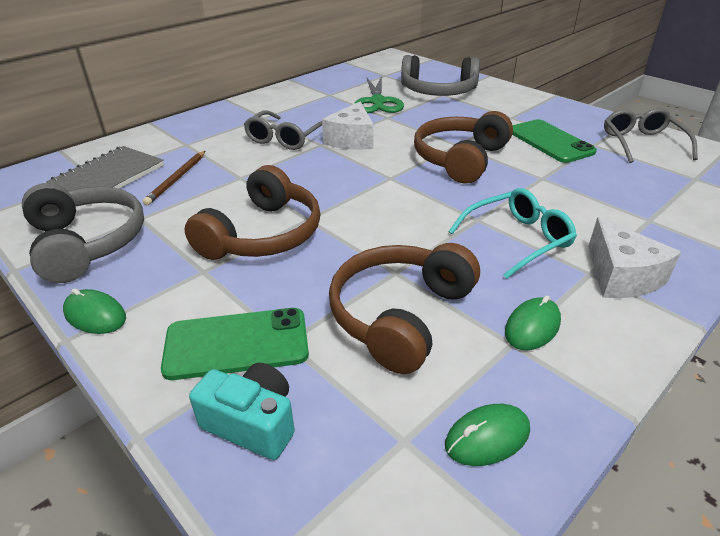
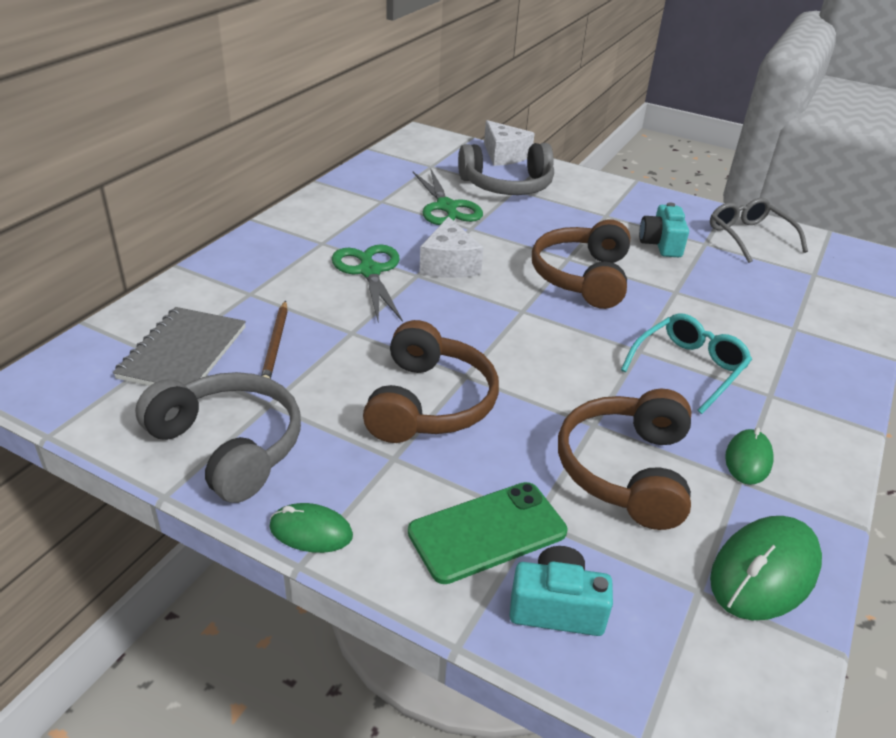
camera: 20 degrees left, 0 degrees up
(285, 138) = (369, 271): grey glasses -> green scissors
(487, 437) = (764, 572): green mouse -> green mouse, size x1.69
(550, 141) = (661, 244): green phone -> turquoise camera
(621, 276) = (797, 394): white cheese -> white cheese (504, 155)

